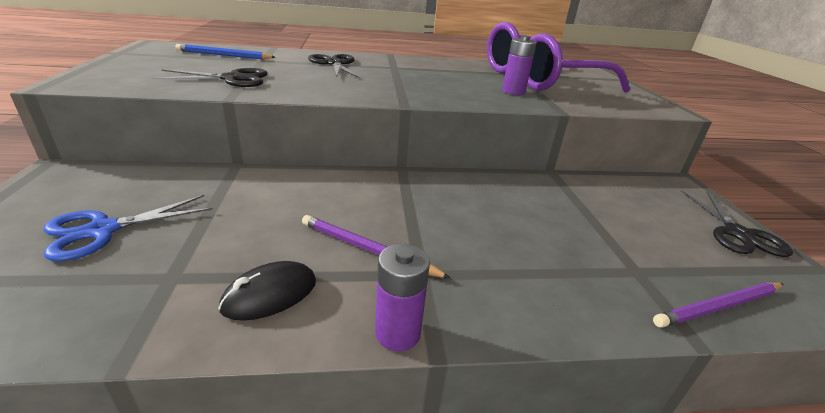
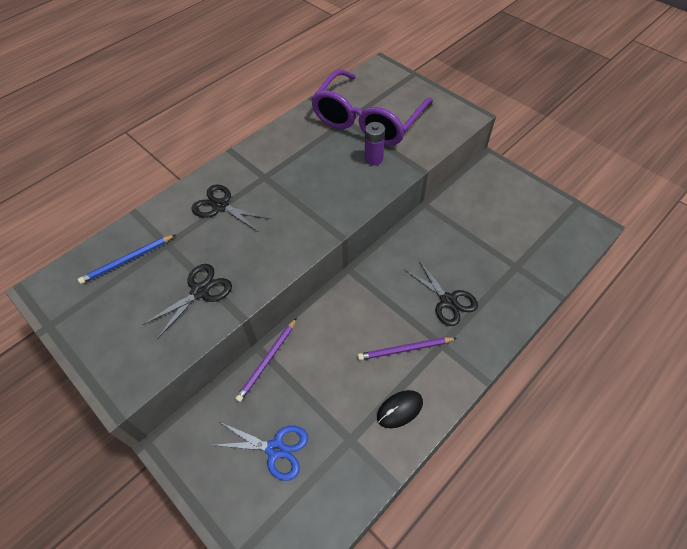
camera: 35 degrees left, 25 degrees up
(102, 230) = (275, 449): blue scissors -> blue scissors turned 90 degrees counterclockwise
(270, 294) = (399, 409): black mouse -> black mouse turned 45 degrees clockwise
(397, 333) = (464, 383): purple battery -> none
(719, 307) = (555, 265): purple pencil -> purple pencil (267, 360)
(738, 234) = (537, 198): black scissors -> black scissors (448, 301)

